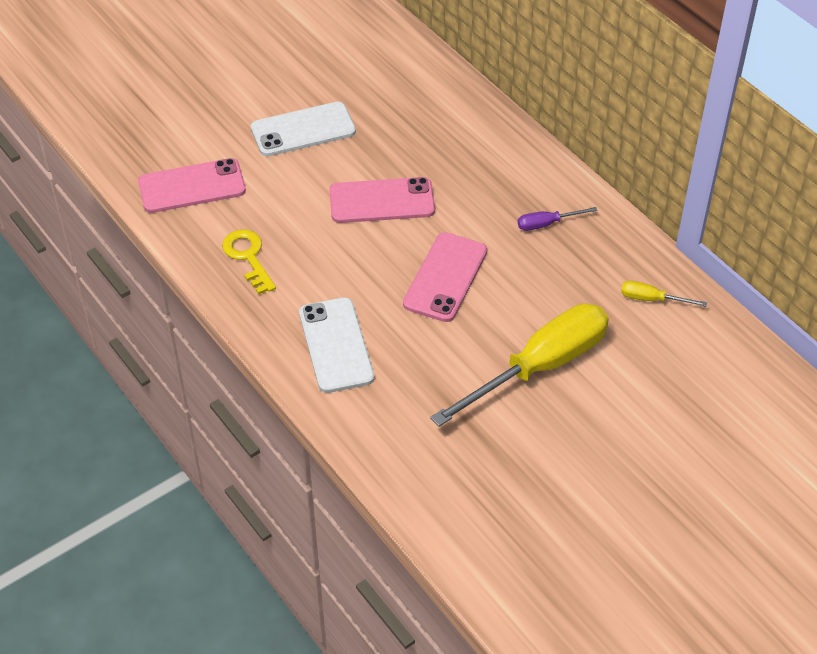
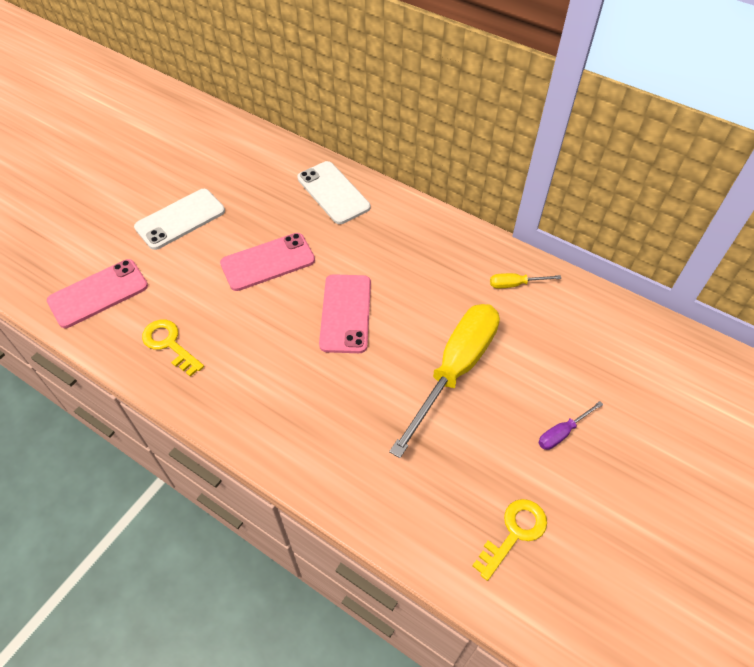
camera: 20 degrees left, 5 degrees up
(336, 345) = (276, 403): white phone -> white phone (333, 193)
(528, 533) = (514, 533): none -> yellow key
(547, 224) = (407, 245): purple screwdriver -> purple screwdriver (562, 433)

